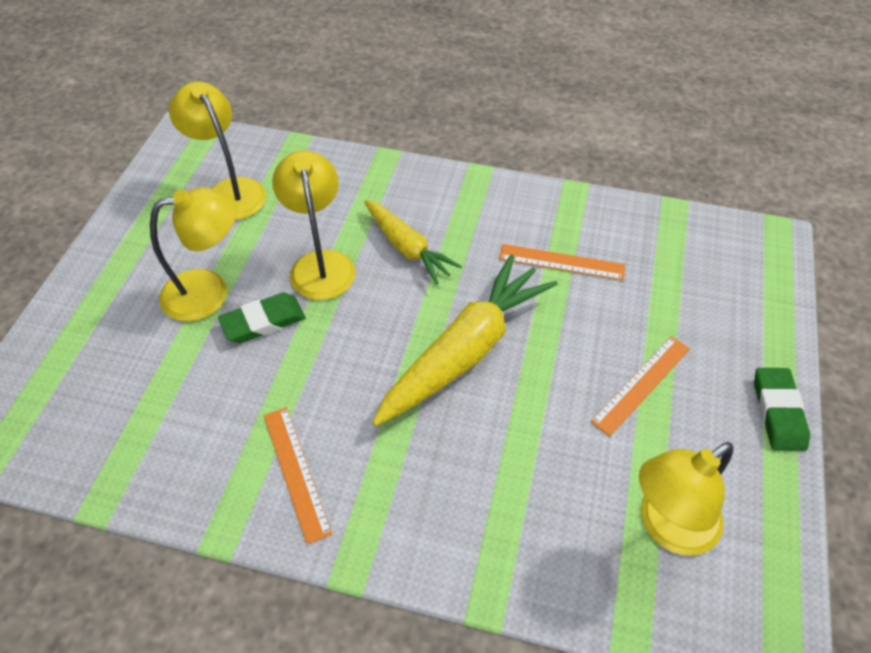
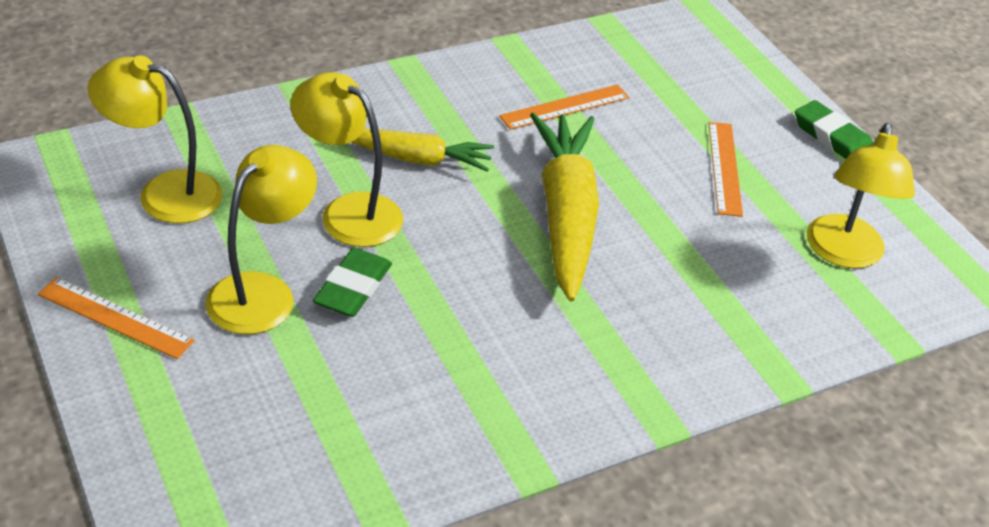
camera: 45 degrees left, 10 degrees down
(296, 472) = (534, 384): orange ruler -> orange ruler (115, 317)

